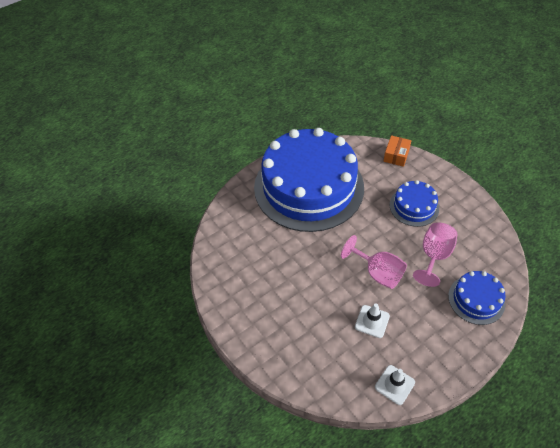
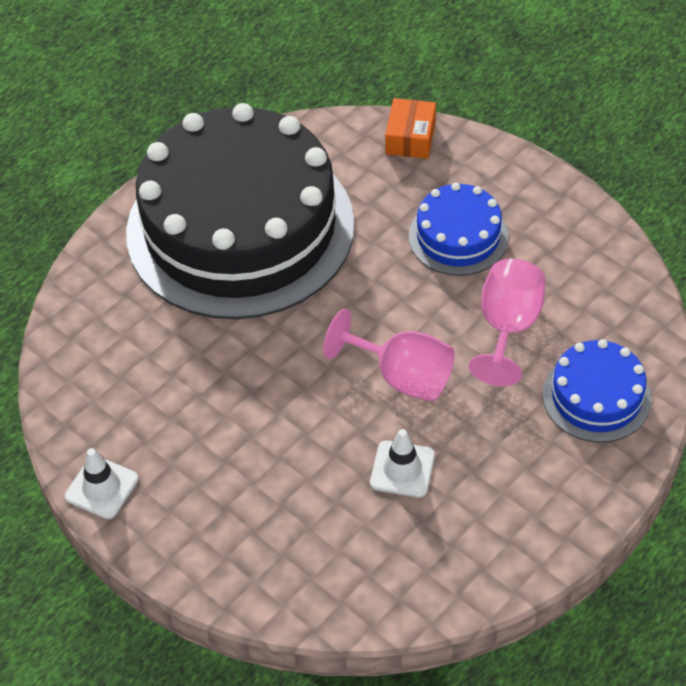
camera: 10 degrees left, 0 degrees up
(308, 187) = (240, 228): blue cake -> black cake
(394, 385) = (459, 576): white traffic cone -> white traffic cone (102, 488)

